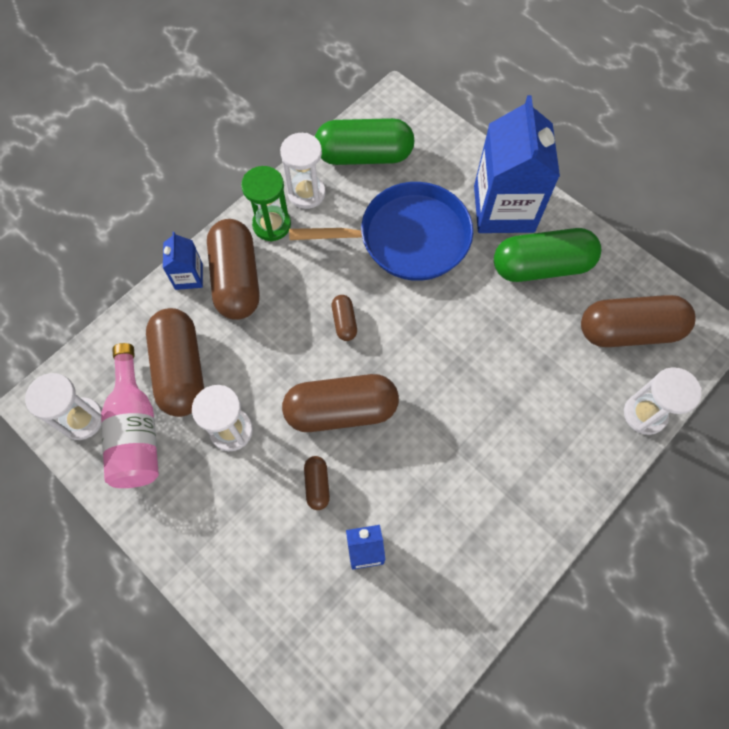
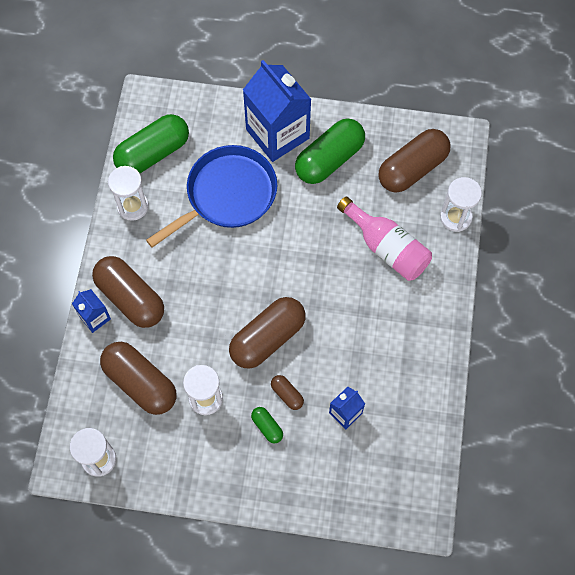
camera: 35 degrees left, 0 degrees up
(136, 430) = (142, 441): pink bottle -> pink bottle (386, 247)
(270, 505) = (267, 427): none -> green capsule
(271, 225) = (125, 244): green hourglass -> none
(344, 322) = (227, 279): brown capsule -> none

